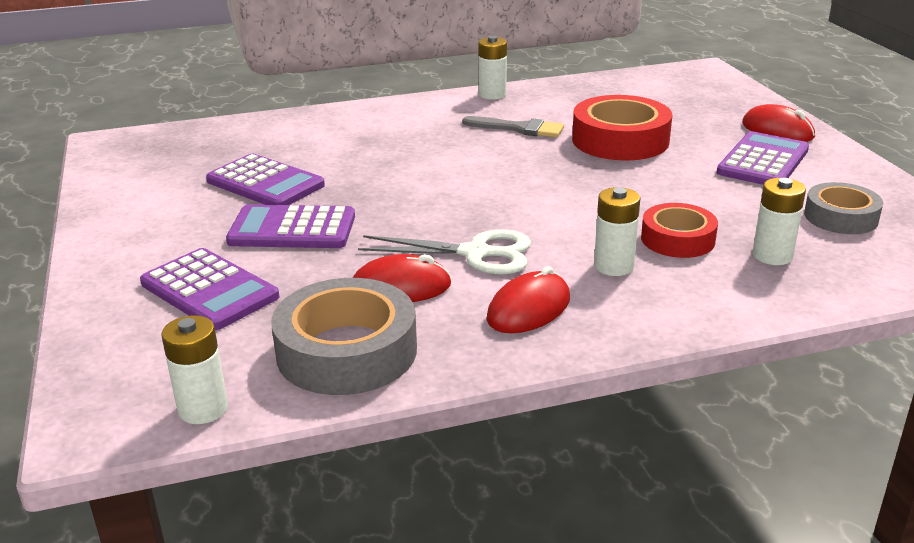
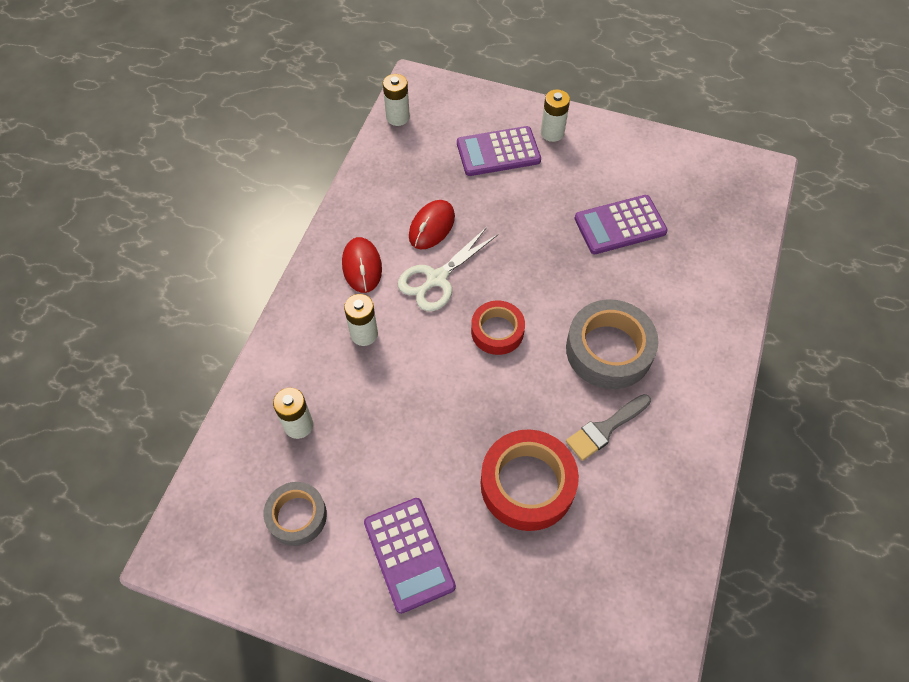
camera: 125 degrees right, 30 degrees up
(292, 229) = (540, 211): purple calculator -> none
(347, 351) = (395, 179): grey tape -> grey tape (609, 350)
(492, 95) = (700, 462): white battery -> white battery (552, 133)
(677, 239) = (360, 391): red tape -> red tape (497, 331)
(777, 130) = (449, 631): red mouse -> none

